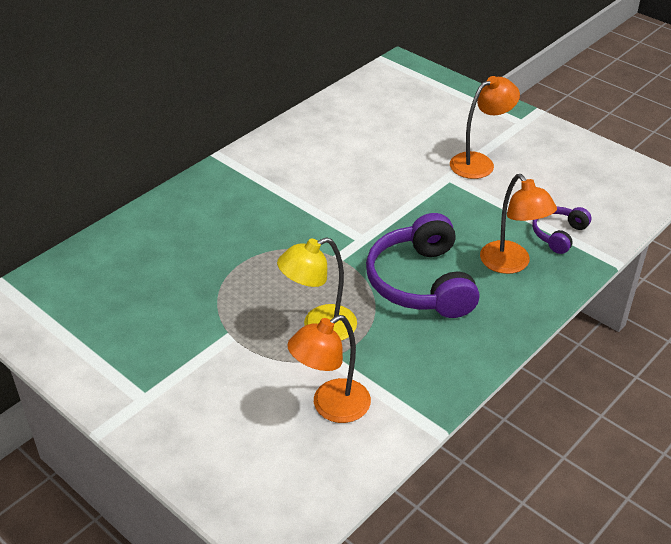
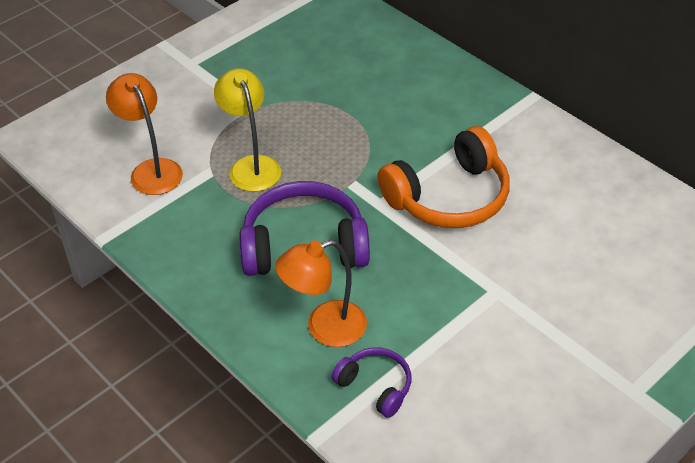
camera: 95 degrees right, 5 degrees up
(349, 200) = (449, 197): none -> orange headphones
(479, 162) = (529, 327): orange lamp -> none

